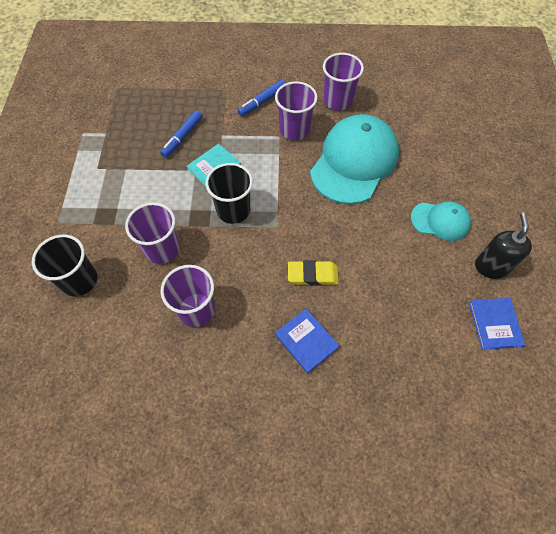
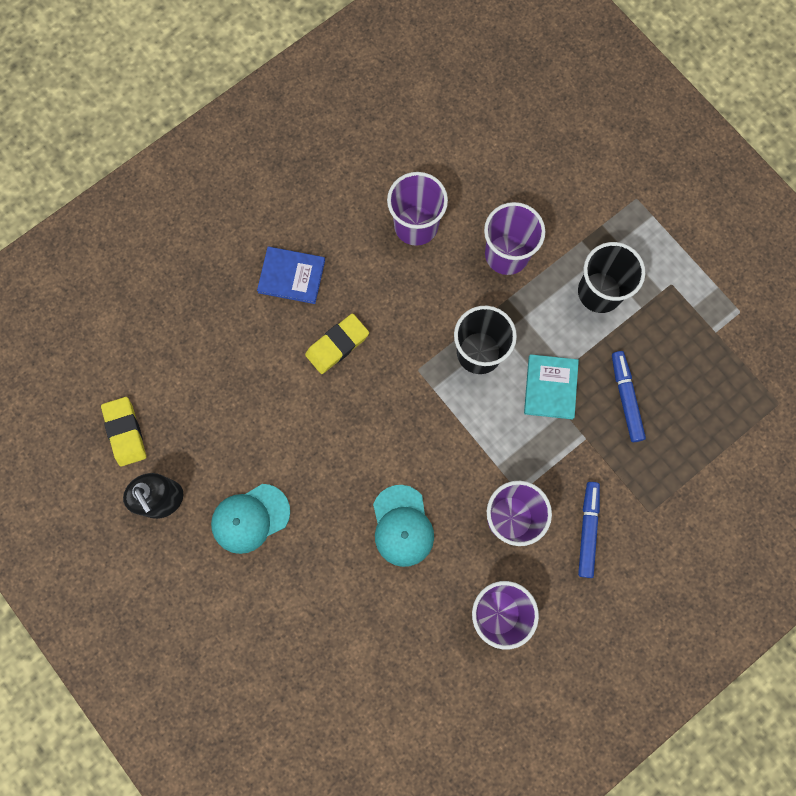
camera: 140 degrees right, 15 degrees up
(79, 280) = (549, 166): black cup -> black cup (599, 292)
(354, 162) = (402, 526): turquoise cap -> turquoise cap, size x0.52
(494, 324) = (125, 432): blue book -> yellow eraser

